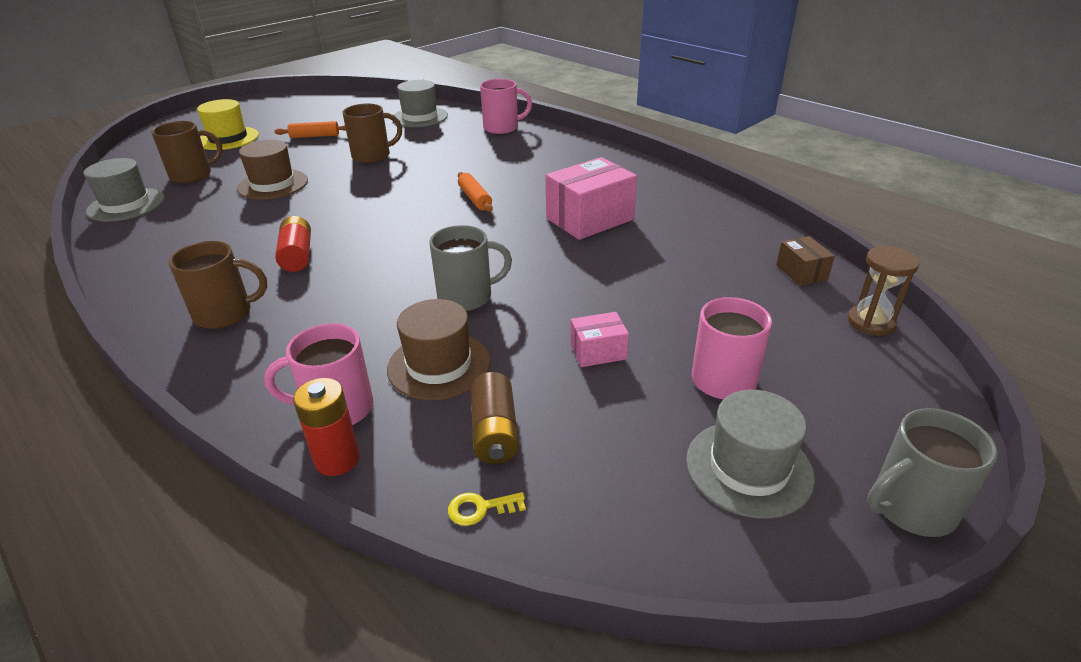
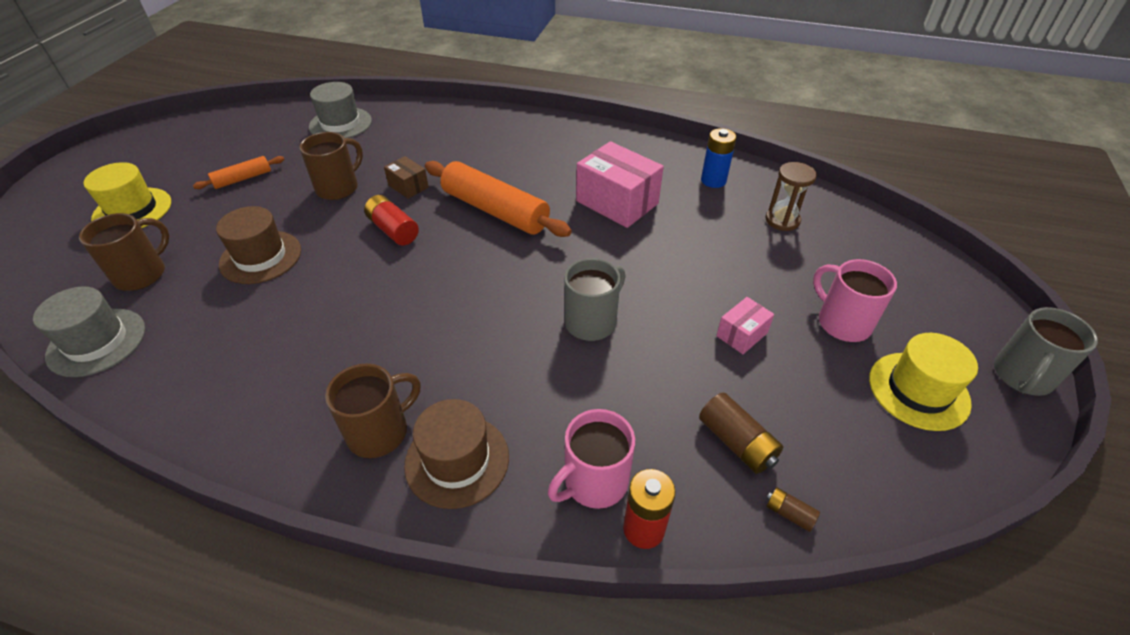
camera: 30 degrees left, 10 degrees up
(297, 255) = (384, 335): red battery -> red battery (393, 230)
(439, 365) = (635, 400): brown hat -> brown hat (457, 460)
(475, 198) = (495, 210): orange rolling pin -> orange rolling pin, size x1.99
(480, 508) = (789, 513): yellow key -> brown battery
(502, 128) = (441, 117): pink mug -> none
(589, 219) = (617, 202): pink box -> pink box turned 75 degrees counterclockwise
(708, 226) = (713, 180): none -> blue battery
(748, 468) = (918, 390): grey hat -> yellow hat
(801, 272) = (812, 205): brown box -> brown box (408, 186)
(871, 322) = (889, 235): brown hourglass -> brown hourglass (782, 220)

